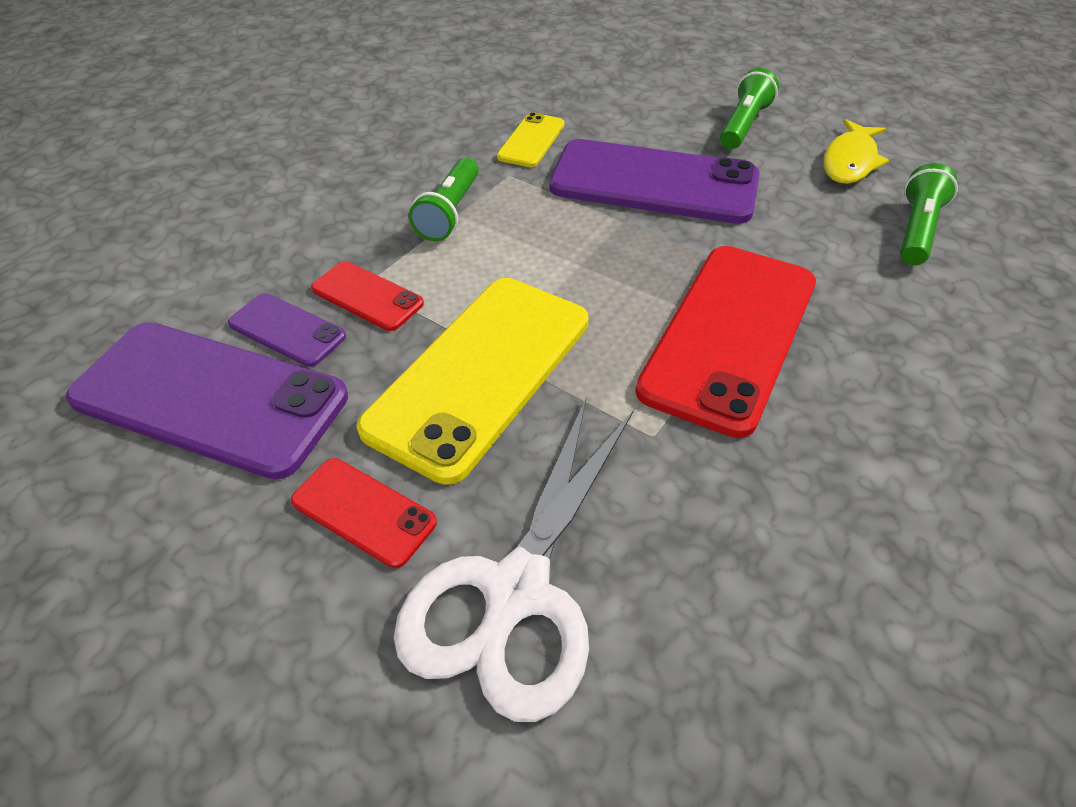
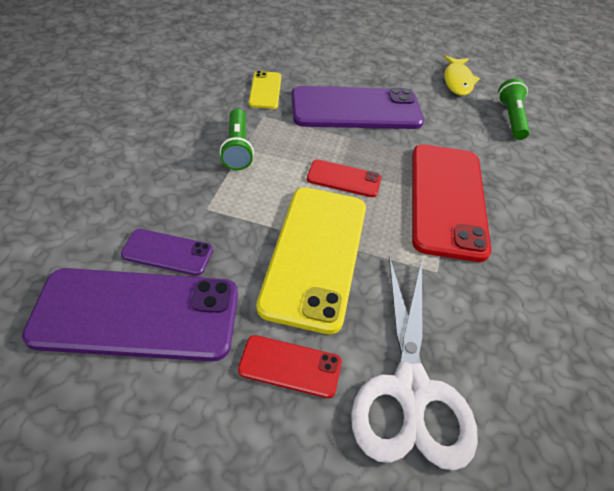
camera: 25 degrees left, 0 degrees up
(367, 296) = (212, 217): red phone -> red phone (344, 179)
(743, 125) = (389, 65): green flashlight -> none

